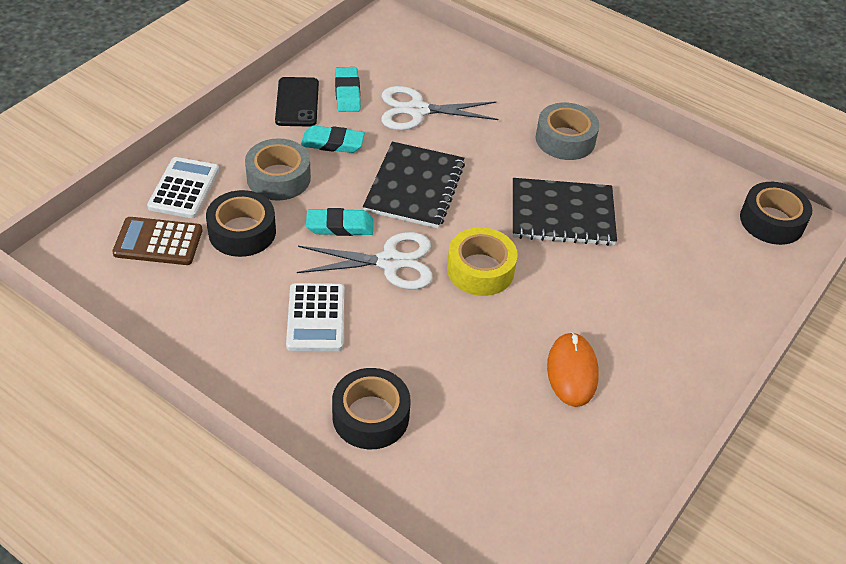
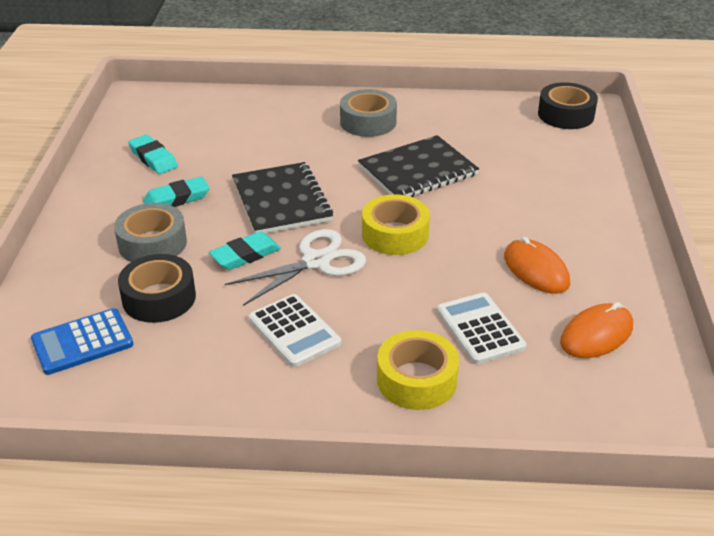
camera: 30 degrees left, 10 degrees down
(158, 242) = (82, 342): brown calculator -> blue calculator
(184, 188) = (66, 289): white calculator -> white calculator (480, 329)
(297, 102) = (113, 182): black phone -> none
(370, 416) = (417, 380): black tape -> yellow tape
(417, 110) = (228, 147): white scissors -> none
(563, 464) = (596, 335): none -> orange mouse

